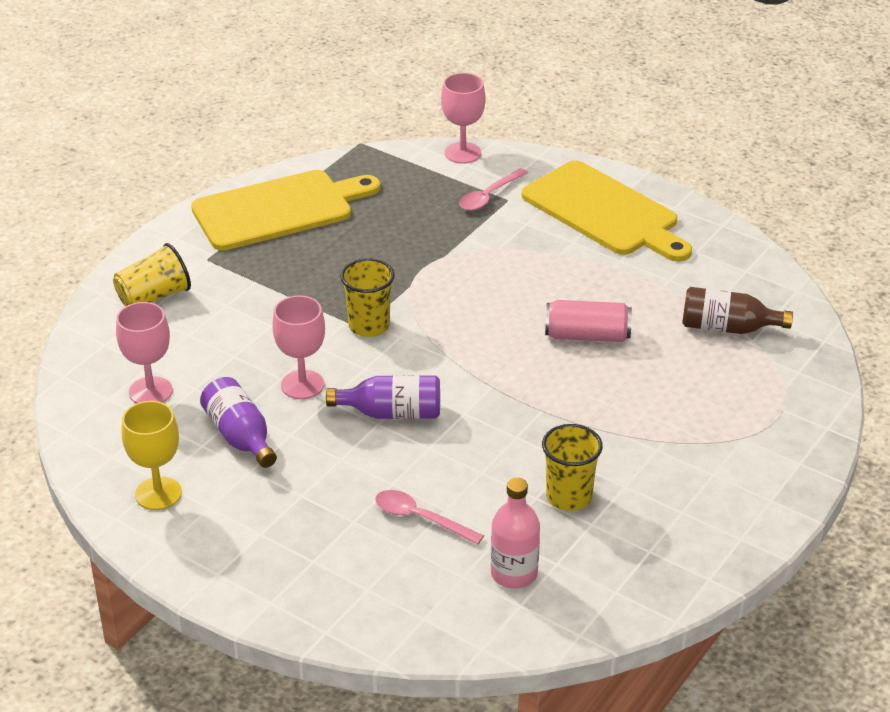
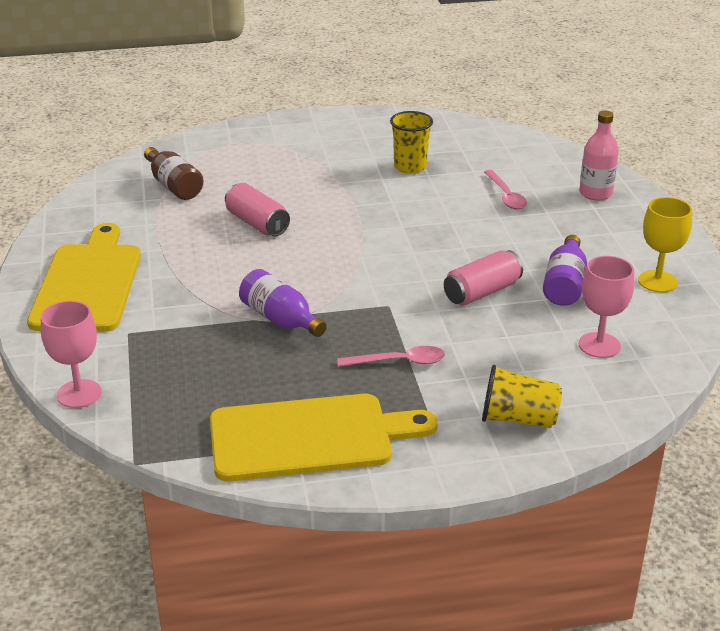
camera: 135 degrees left, 5 degrees down
(279, 209) = (309, 437): yellow cutting board -> yellow cutting board turned 150 degrees clockwise
(302, 385) = (482, 292): pink goblet -> pink can
(369, 326) = (381, 303): yellow cup -> none
(392, 413) = (446, 247): purple bottle -> purple bottle (280, 319)
(489, 196) = (134, 344): pink spoon -> pink spoon (399, 362)
(514, 573) = (490, 156): pink bottle -> pink bottle (595, 193)

